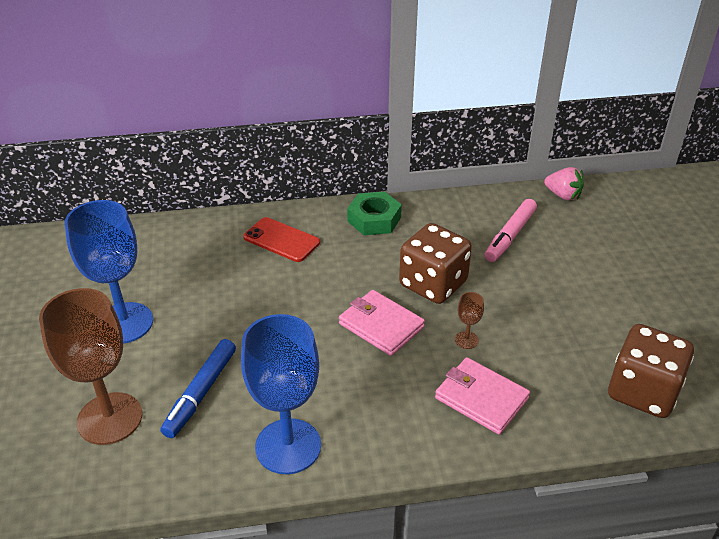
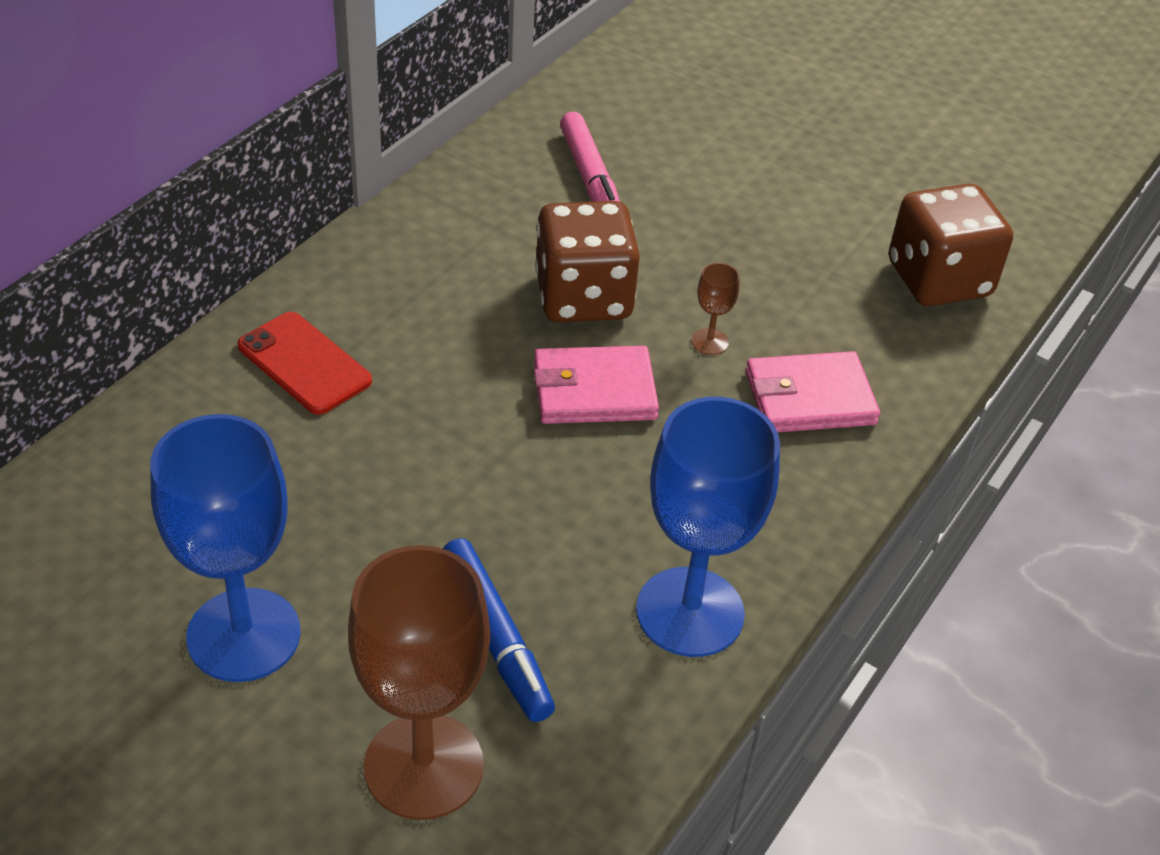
camera: 50 degrees left, 5 degrees up
(281, 240) = (304, 363): red phone -> red phone turned 60 degrees clockwise
(374, 219) = (393, 256): green nut -> none
(563, 195) = (582, 89): pink strawberry -> none

